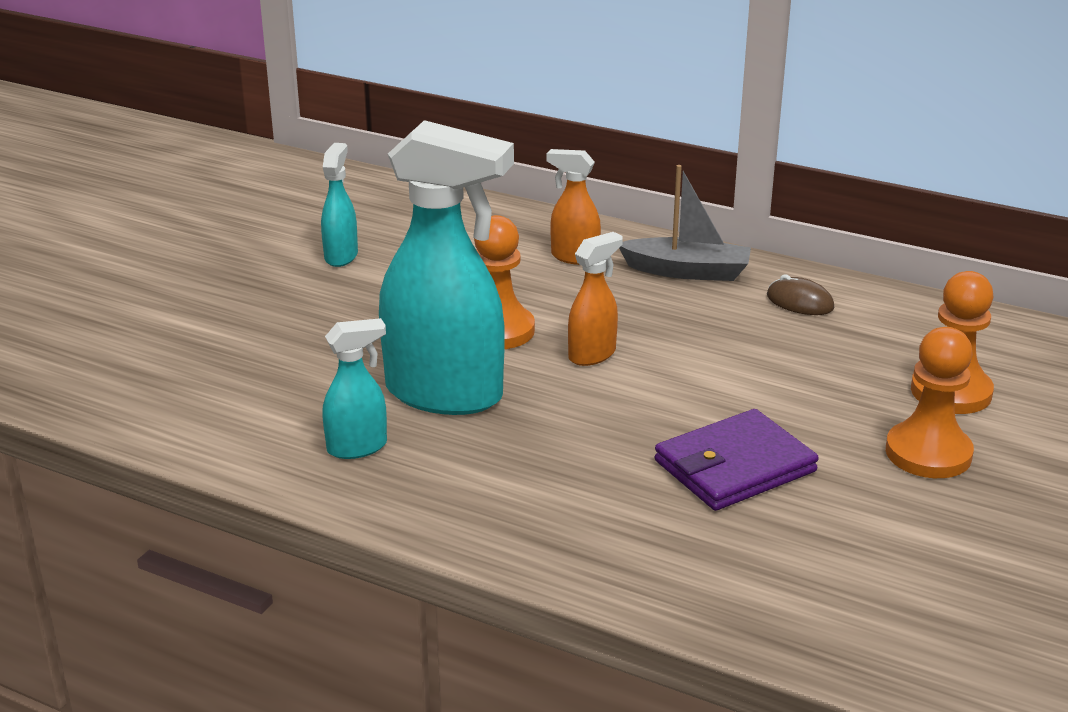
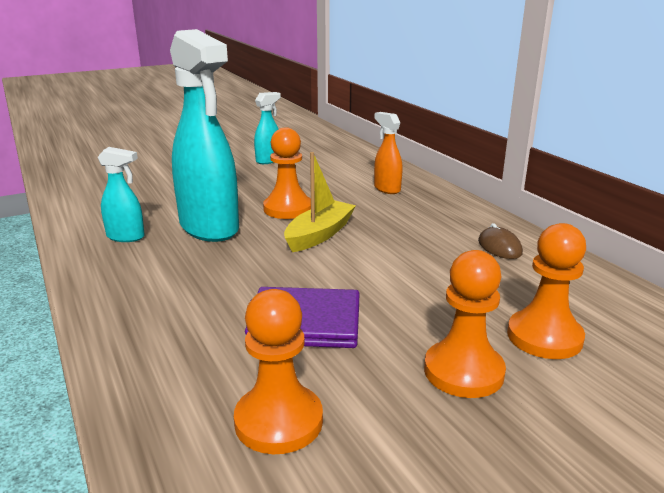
camera: 35 degrees right, 5 degrees down
(592, 355) = (319, 235): orange spray bottle -> yellow boat
(687, 271) = (445, 212): grey boat -> none
(846, 563) = (278, 421): none -> orange pawn

